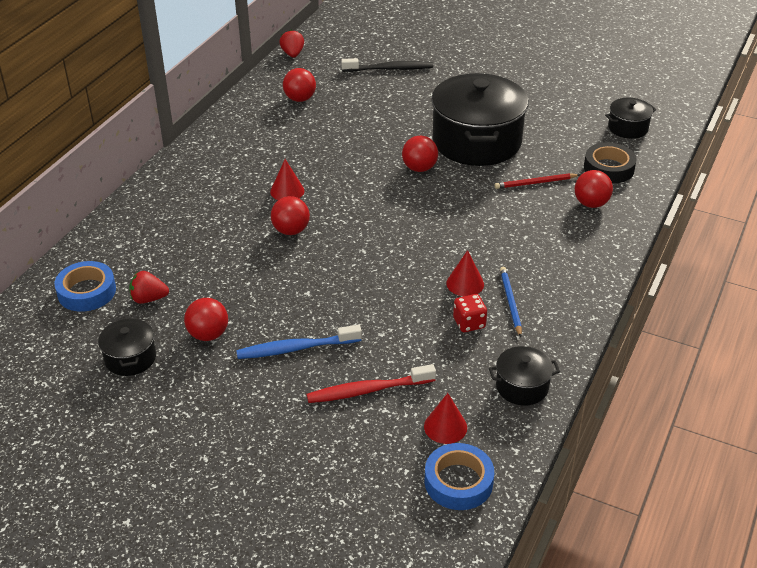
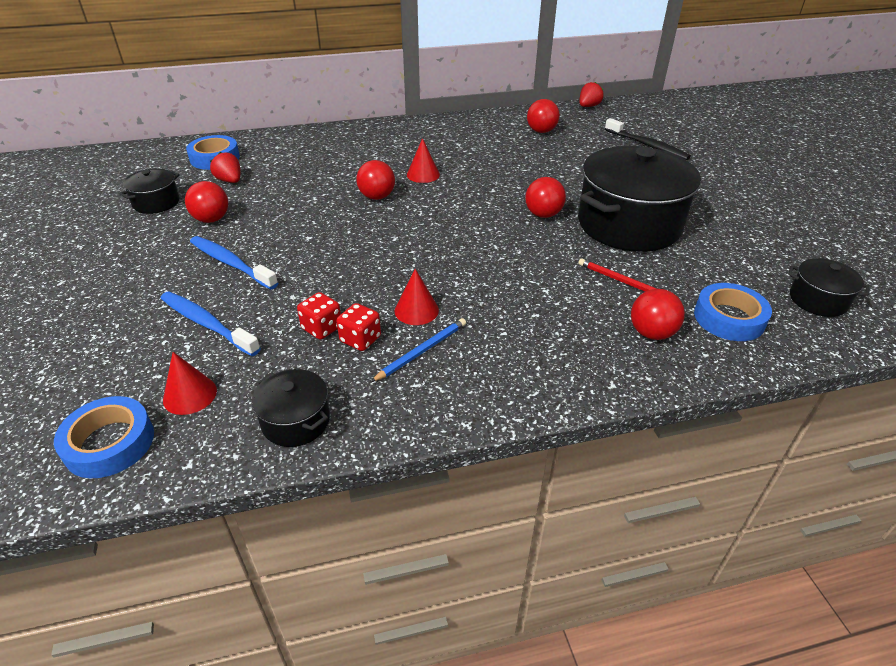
camera: 50 degrees right, 0 degrees up
(368, 390) = (207, 324): red toothbrush -> blue toothbrush
(437, 335) = (322, 328): none -> red dice
(608, 168) = (729, 318): black tape -> blue tape

